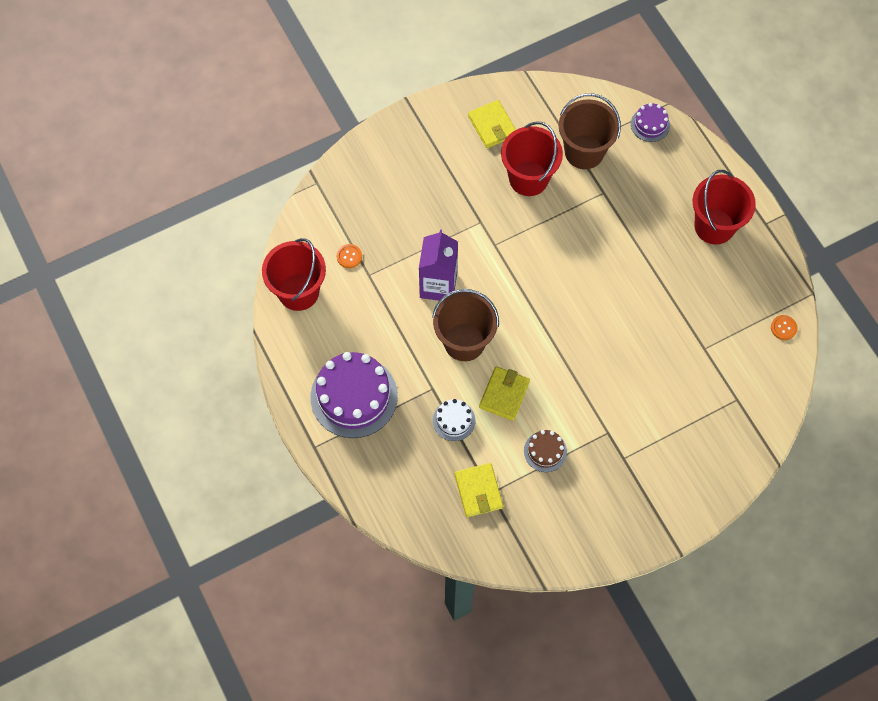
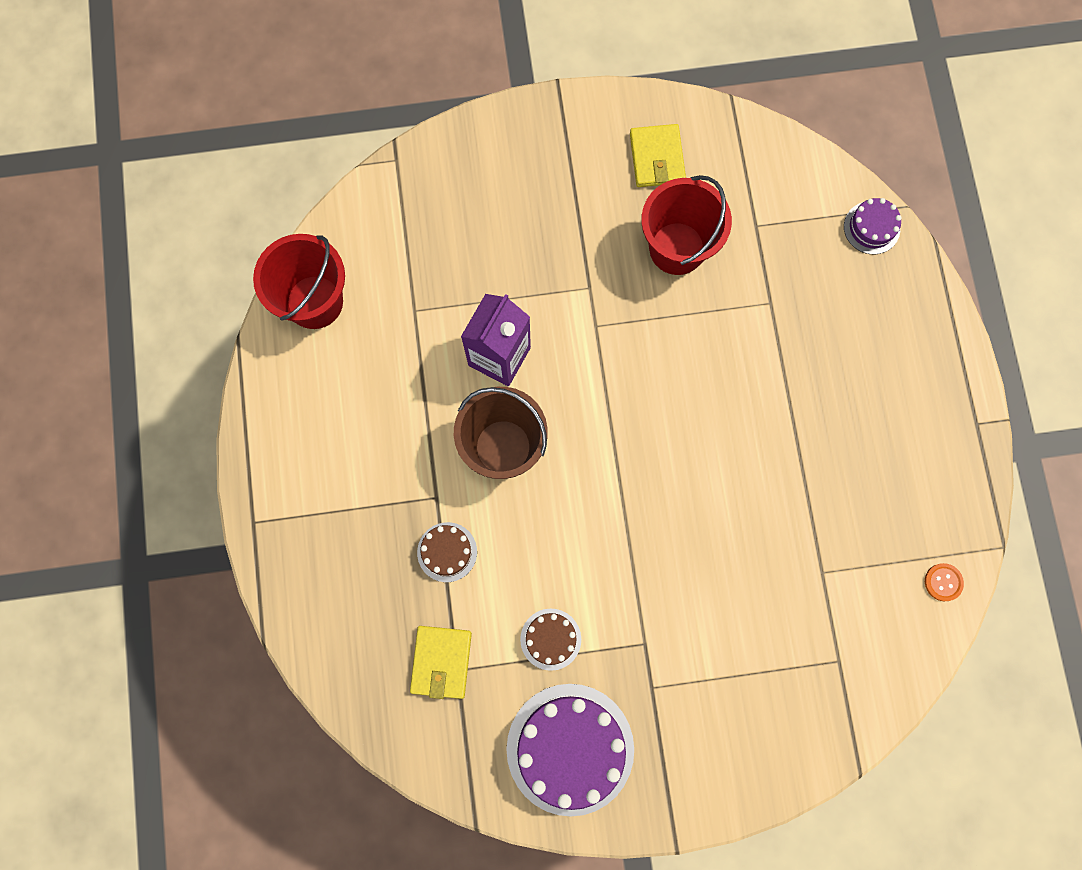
camera: 20 degrees right, 10 degrees up
(349, 256) = (398, 276): orange button -> none
(354, 396) = (330, 471): purple cake -> purple cake (570, 749)
(454, 420) = (447, 552): white cake -> brown cake
(504, 394) = (527, 540): yellow wallet -> none
(584, 152) = (766, 236): brown bucket -> none
(714, 226) = (904, 403): red bucket -> none

